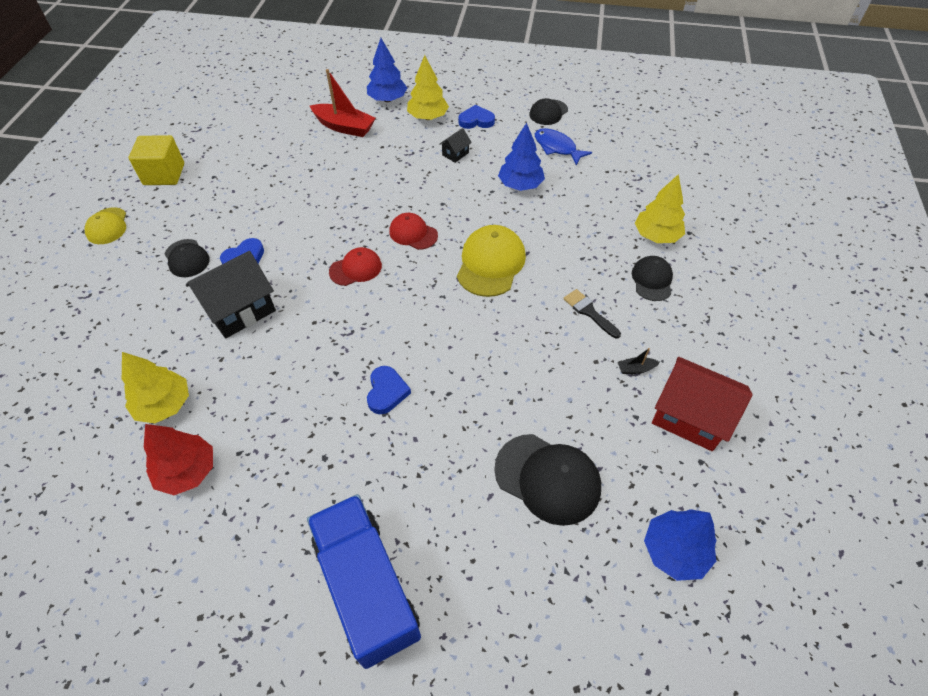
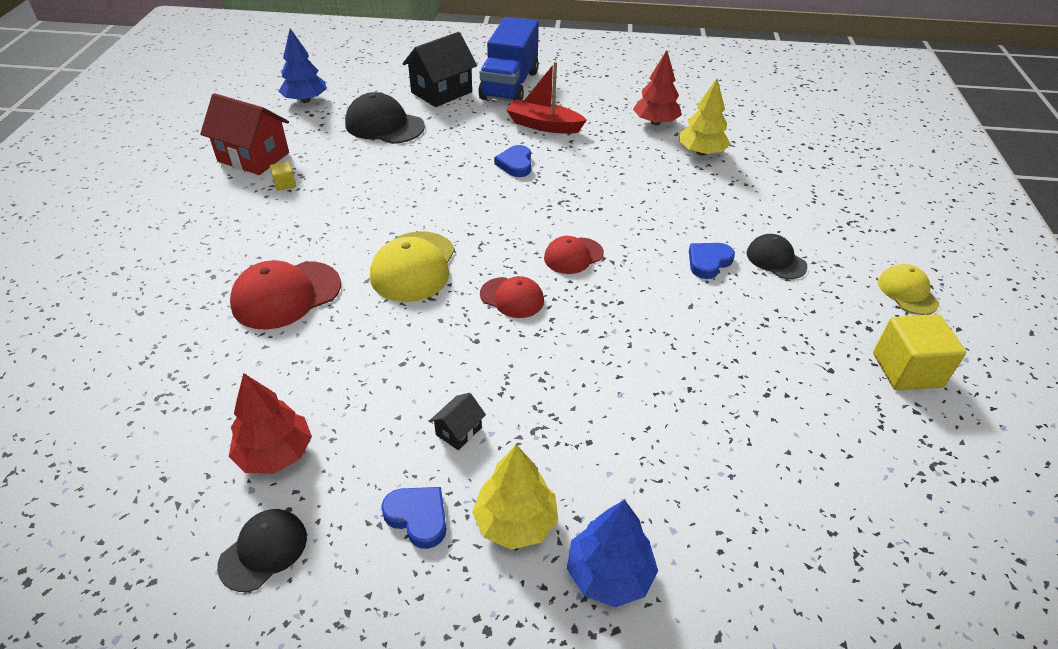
camera: 175 degrees right, 10 degrees down
(240, 310) = (681, 215): black house -> black house (441, 92)
(344, 127) = (671, 485): red boat -> red boat (544, 125)
(367, 587) = (509, 85): blue truck -> blue truck turned 45 degrees clockwise
(476, 120) = (418, 517): blue heart -> blue heart turned 135 degrees counterclockwise
(520, 185) = (357, 375): blue tree -> none
(557, 147) = (275, 454): blue fish -> red tree
(586, 242) = (286, 295): none -> red cap
(589, 312) = (312, 224): black brush -> none
(635, 369) = (285, 184): black boat -> yellow cube
(652, 280) = (225, 256): black cap -> none
(656, 236) = (188, 306): yellow tree -> none

